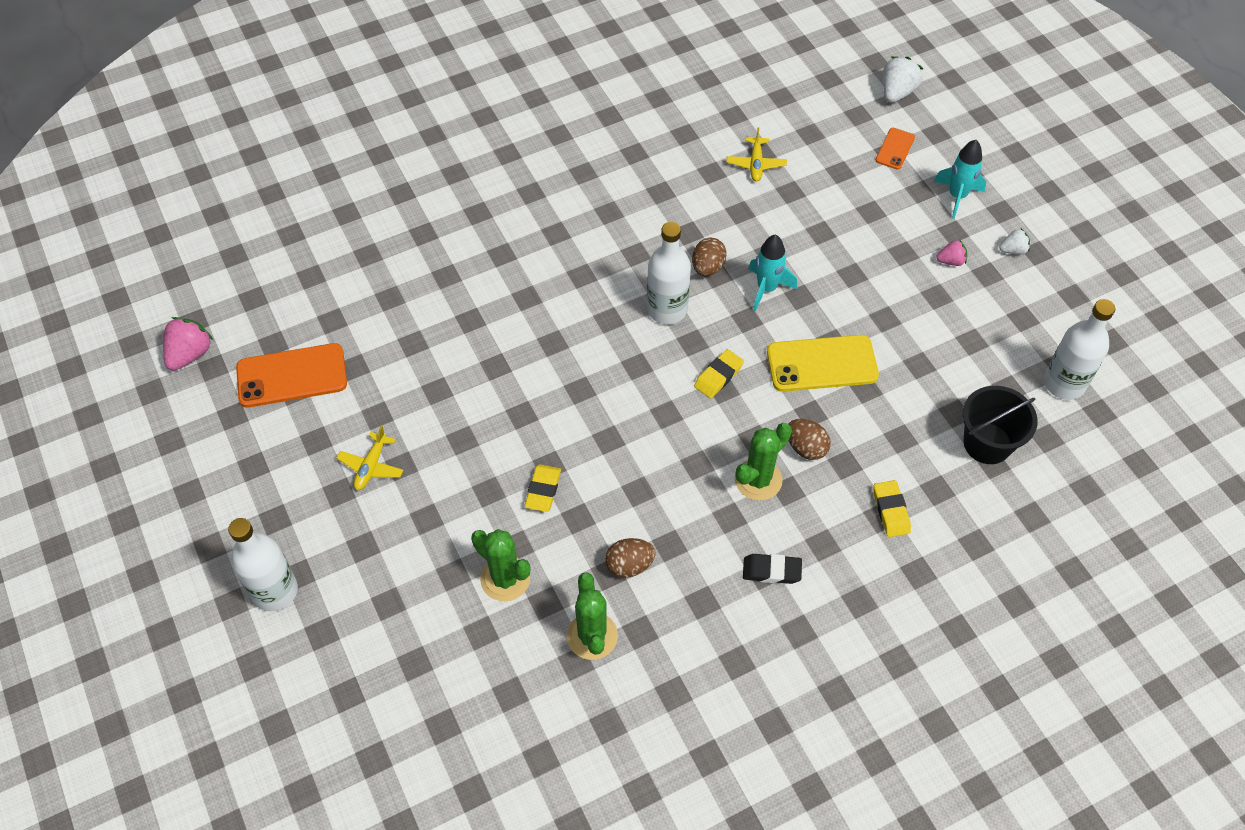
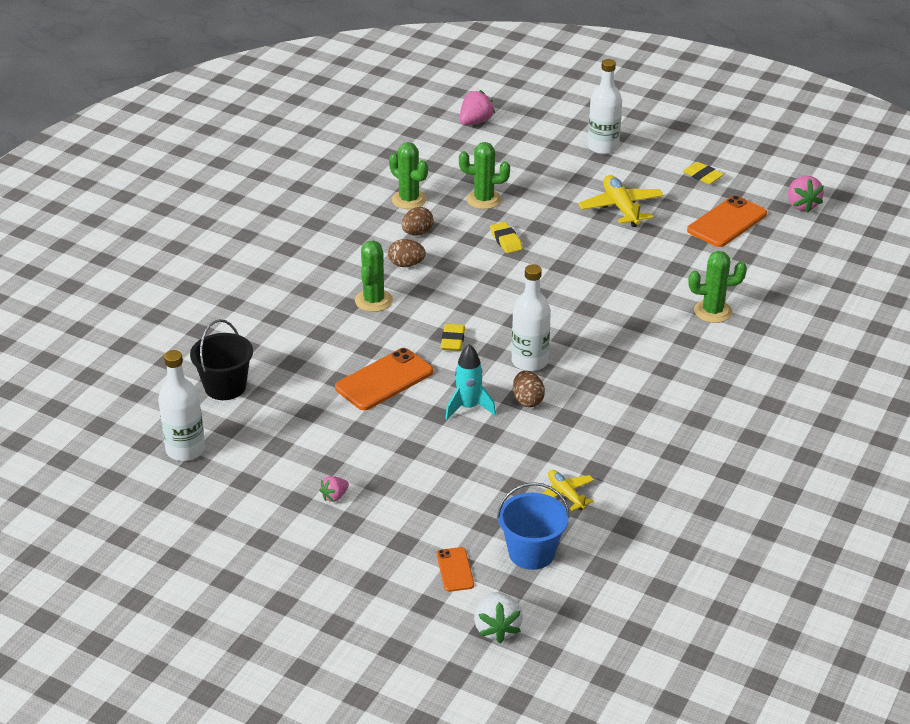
camera: 145 degrees right, 20 degrees down
(371, 466) = (621, 208): yellow plane -> yellow plane, size x1.70
(372, 759) = (475, 122): none -> pink strawberry
(442, 271) = (712, 311): none -> green cactus
(771, 571) = (327, 265): black eraser -> none
(806, 448) = (355, 329): brown egg -> brown egg (406, 264)
(822, 363) = (384, 380): yellow phone -> orange phone
(825, 132) = (531, 553): none -> blue bucket
(890, 511) = (270, 323): yellow eraser -> yellow eraser (702, 176)
(957, 196) = (366, 554): turquoise rocket -> none
(1013, 250) = (285, 531): white strawberry -> none

